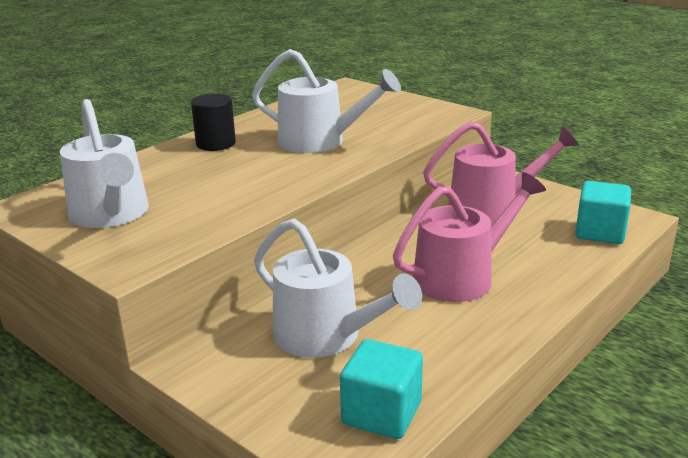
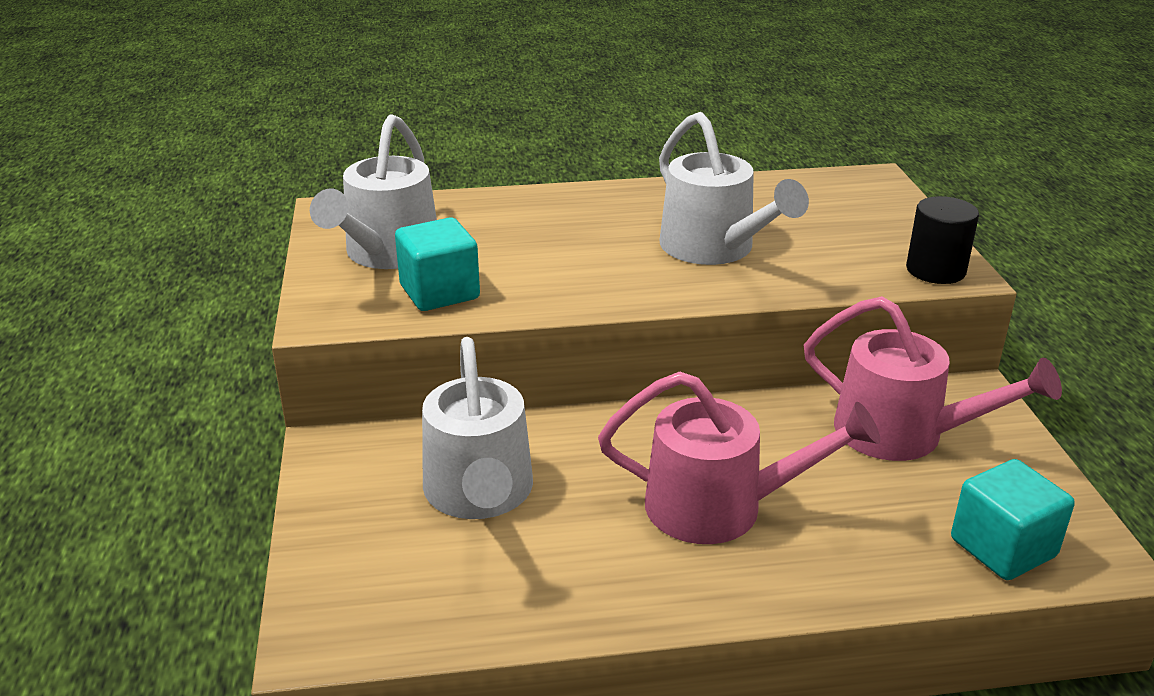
camera: 40 degrees right, 5 degrees up
(216, 144) = (599, 206): black cylinder -> black cylinder (935, 270)
(381, 413) = (414, 608): turquoise cube -> turquoise cube (439, 292)

